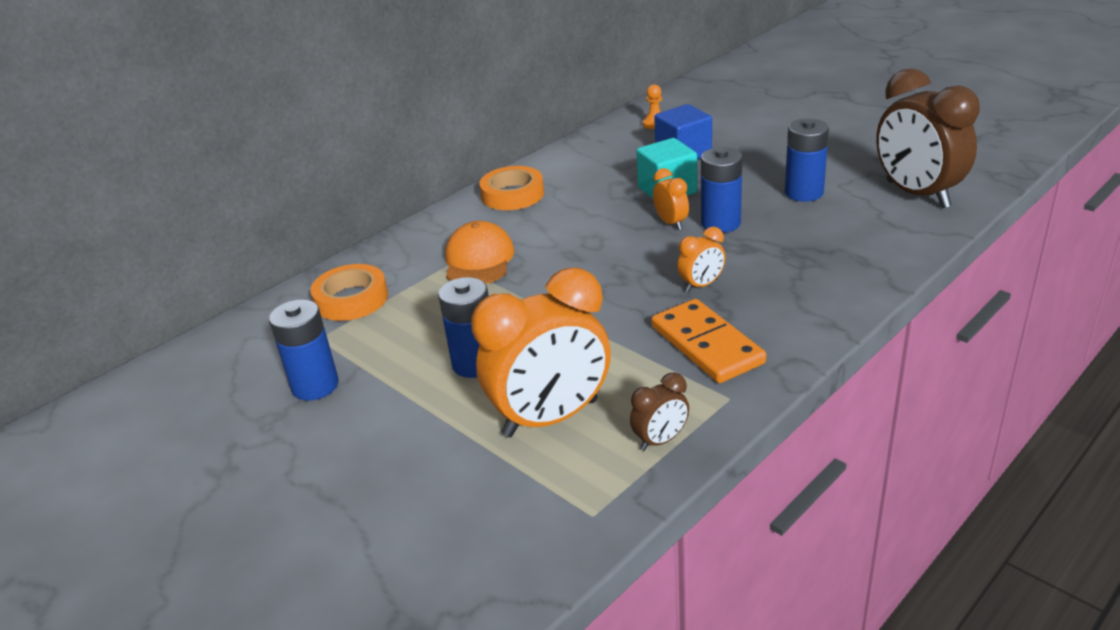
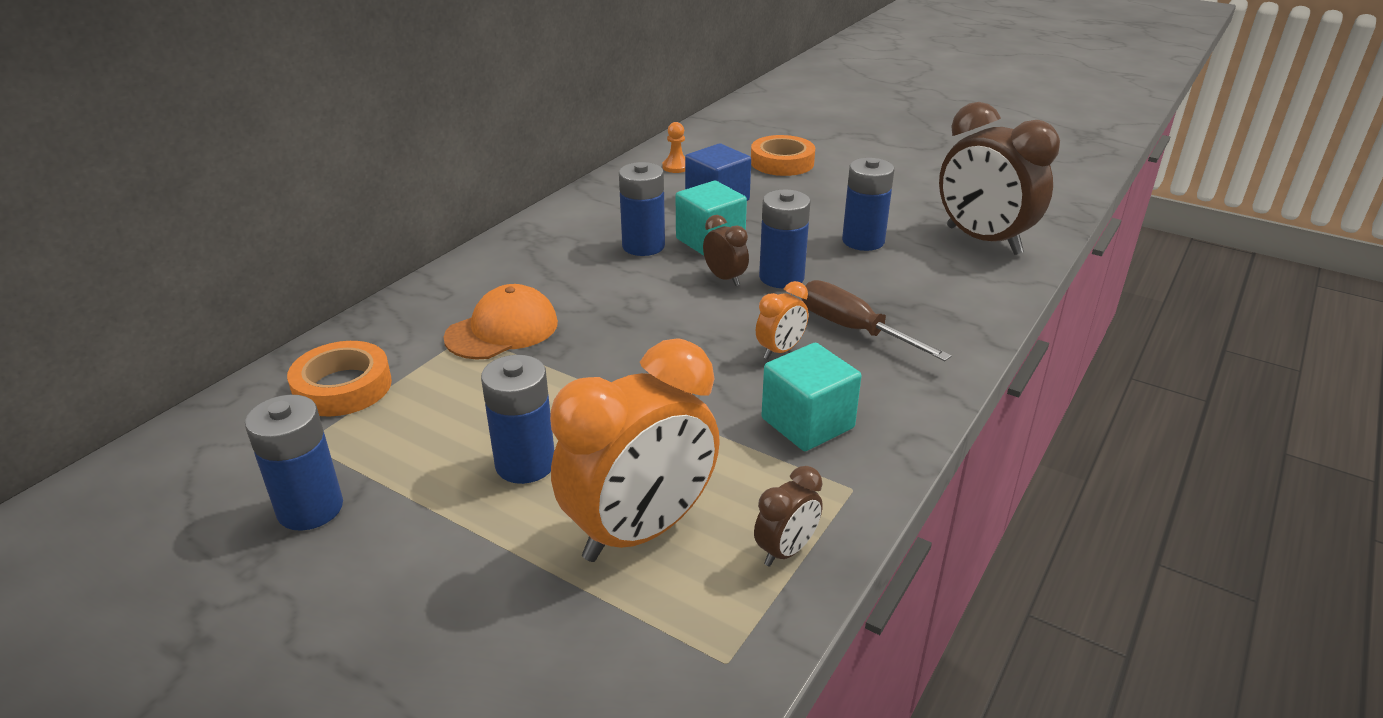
camera: 15 degrees left, 0 degrees up
(478, 260) = (502, 330): orange cap -> orange cap turned 60 degrees clockwise
(512, 194) = (527, 249): orange tape -> orange tape (782, 162)
(609, 193) = (643, 246): none -> blue battery
(671, 223) = (725, 278): orange clock -> brown clock
(707, 345) = (807, 423): orange domino -> turquoise cube
(770, 270) = (853, 329): none -> brown screwdriver

